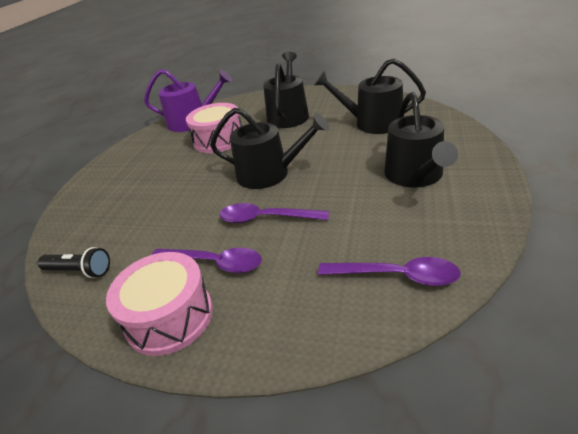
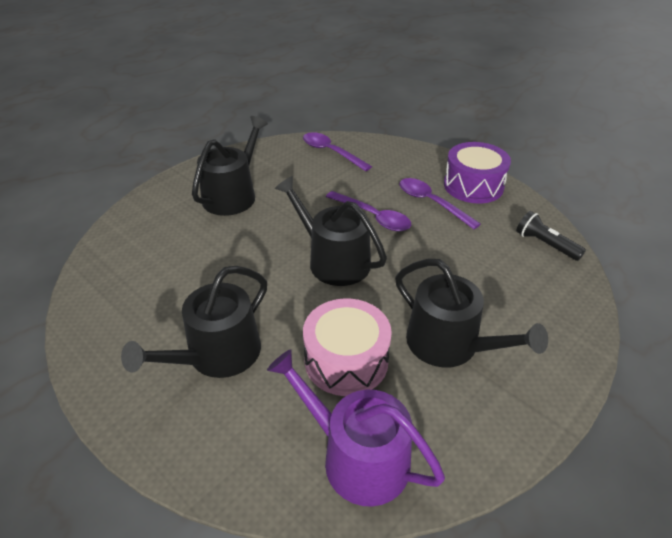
camera: 155 degrees left, 5 degrees up
(169, 317) = (473, 186): pink drum -> purple drum
(372, 123) = (166, 270): black watering can -> black watering can (450, 345)

